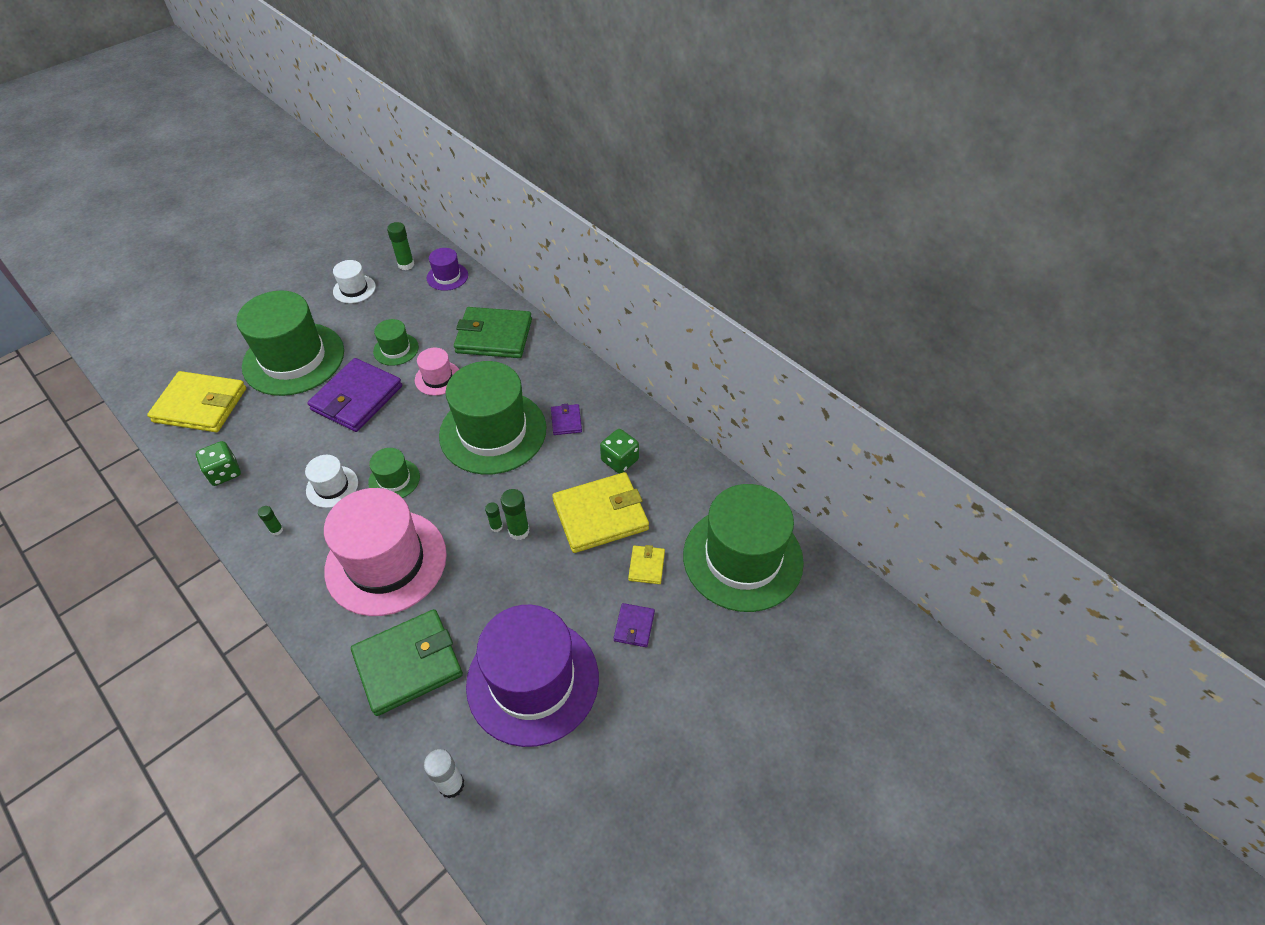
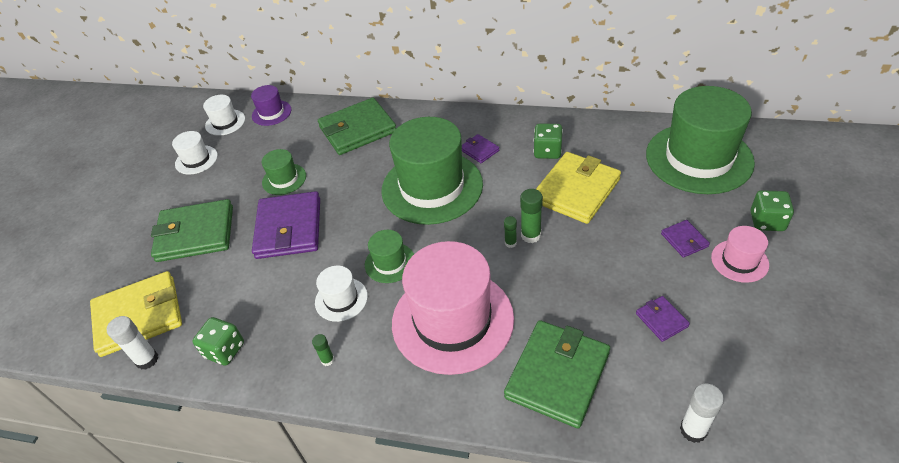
camera: 30 degrees left, 5 degrees down
(175, 444) = (147, 360): none -> white glue stick
(293, 359) = (195, 234): green hat -> green wallet
(406, 265) = (225, 122): green glue stick -> white hat
(438, 378) = (344, 178): pink hat -> pink hat (739, 261)
(532, 681) = (661, 320): purple hat -> purple wallet
(646, 566) = (645, 200): yellow wallet -> none
(726, 662) = (767, 221): none -> green dice

